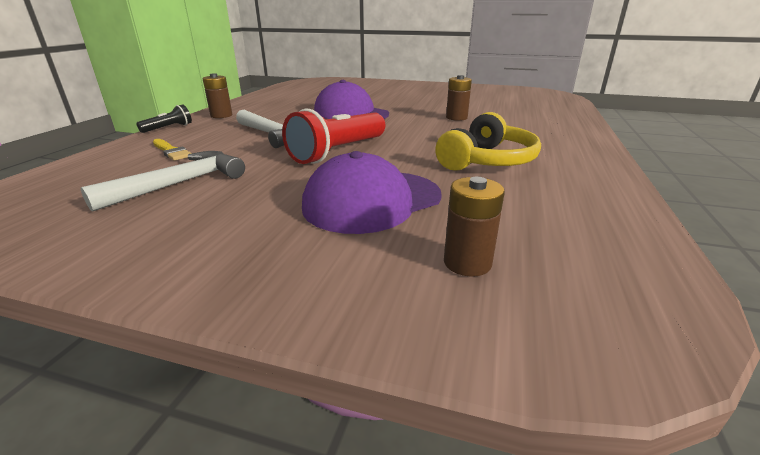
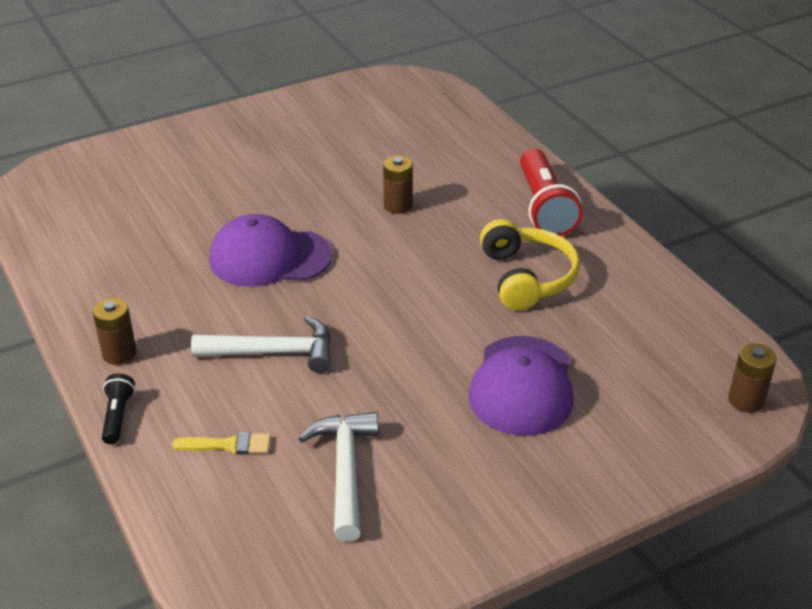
camera: 45 degrees left, 10 degrees up
(338, 152) = (390, 341): red flashlight -> red flashlight (544, 208)
(467, 263) = (649, 402): brown battery -> brown battery (746, 400)

